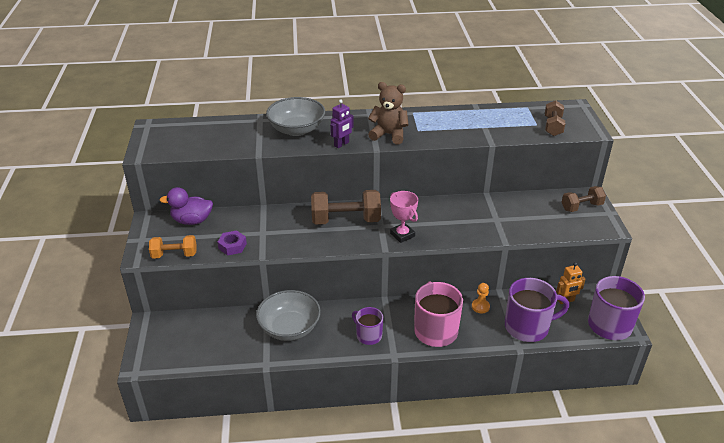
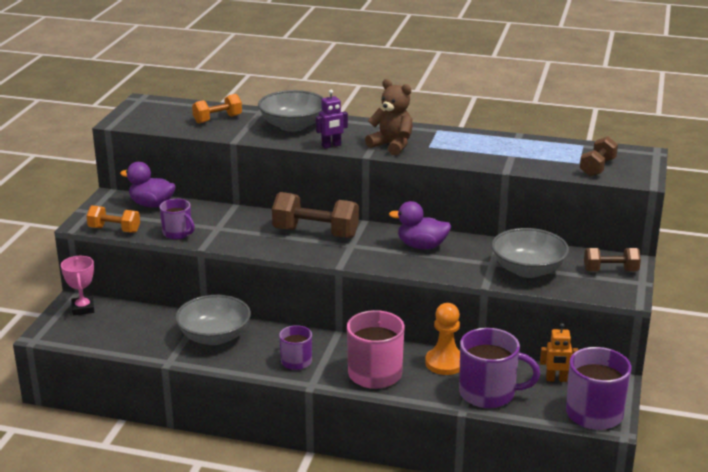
camera: 20 degrees right, 10 degrees down
(229, 134) = (217, 119): none -> orange dumbbell
(232, 246) = (178, 233): purple nut -> purple mug
(402, 235) = (369, 257): pink trophy -> pink trophy (83, 308)
(434, 214) = (421, 246): none -> purple duck
(480, 306) = (445, 363): orange pawn -> orange pawn, size x1.76
(525, 219) = (528, 270): none -> grey bowl

